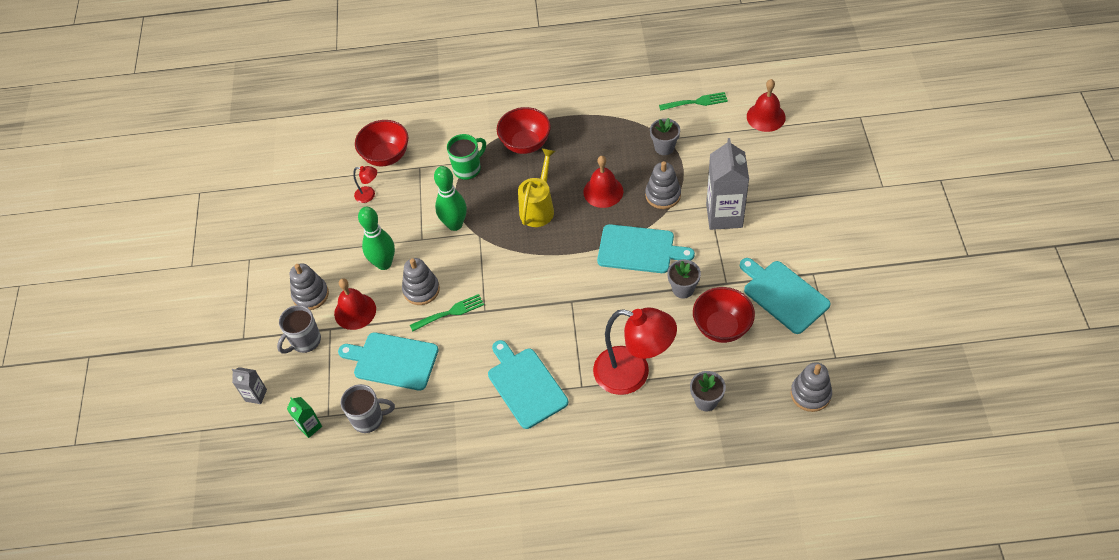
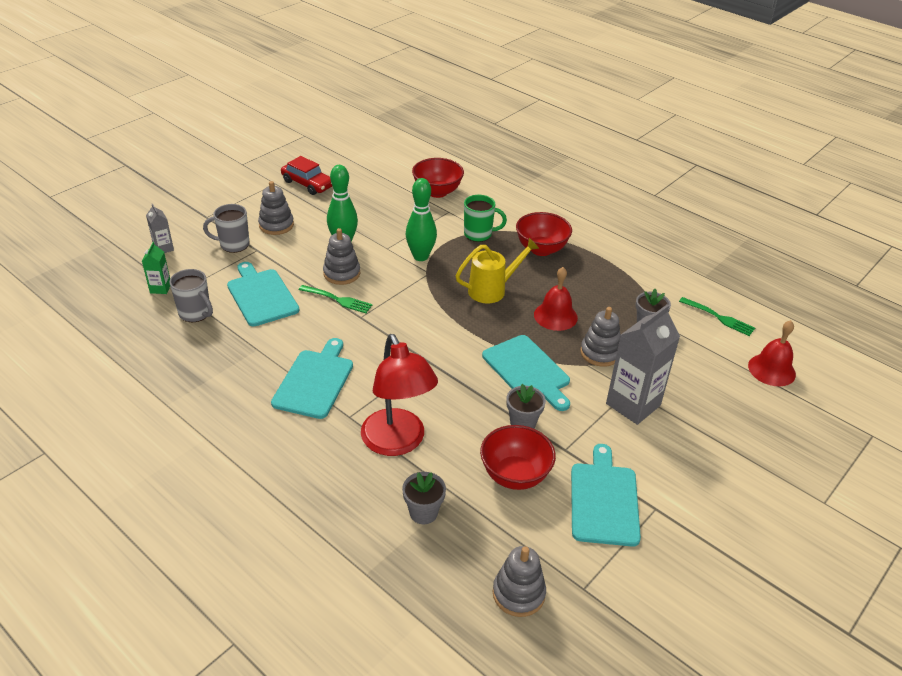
camera: 40 degrees right, 15 degrees down
(276, 236) = (308, 184): none -> red car
(355, 311) = (285, 253): red bell -> none
(369, 195) = (394, 203): red lamp -> none

